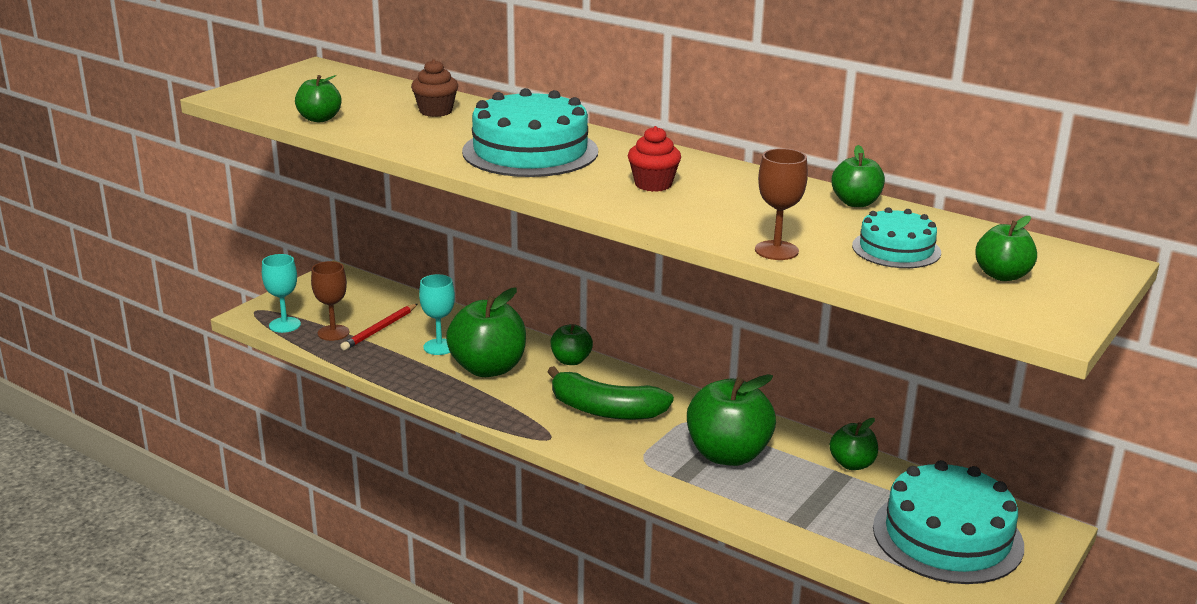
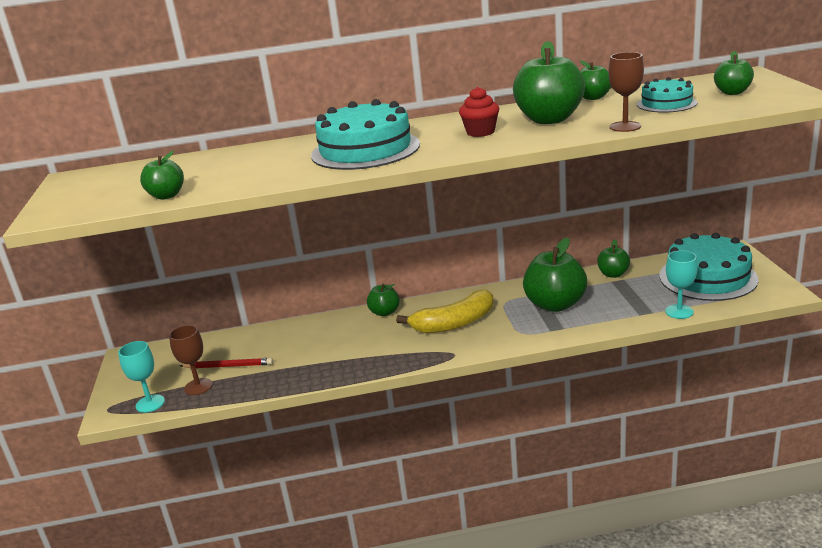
camera: 40 degrees left, 0 degrees up
(379, 329) = (228, 366): red pencil -> red pencil turned 75 degrees counterclockwise
(436, 111) = (240, 160): brown cupcake -> none
(439, 347) = (290, 352): turquoise goblet -> turquoise goblet (679, 312)
(488, 368) = (345, 344): green apple -> green apple (549, 119)
(605, 410) = (454, 323): green banana -> yellow banana

